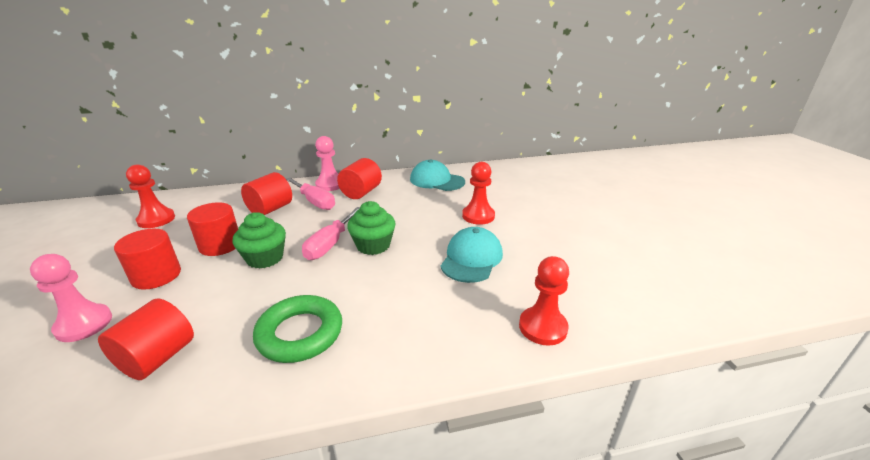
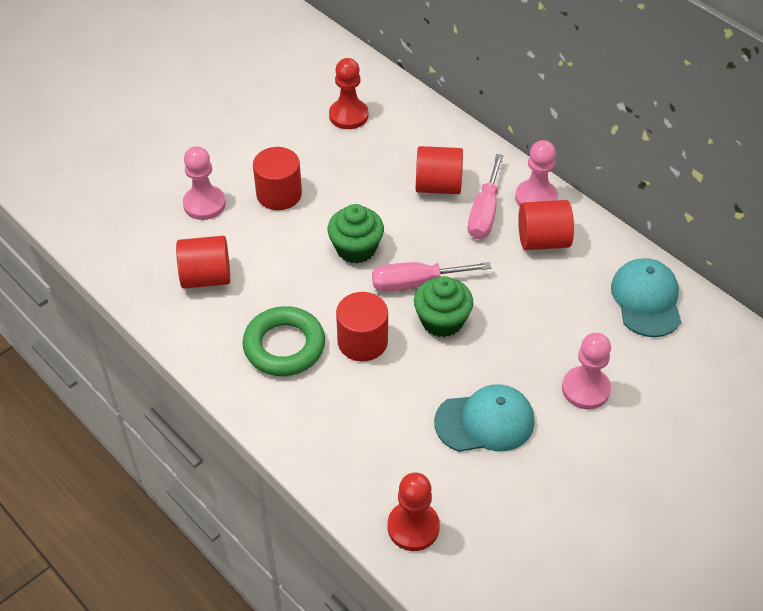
camera: 60 degrees right, 20 degrees up
(220, 245) = (349, 199): red cylinder -> red cylinder (362, 341)
(478, 216) = (585, 389): red pawn -> pink pawn

